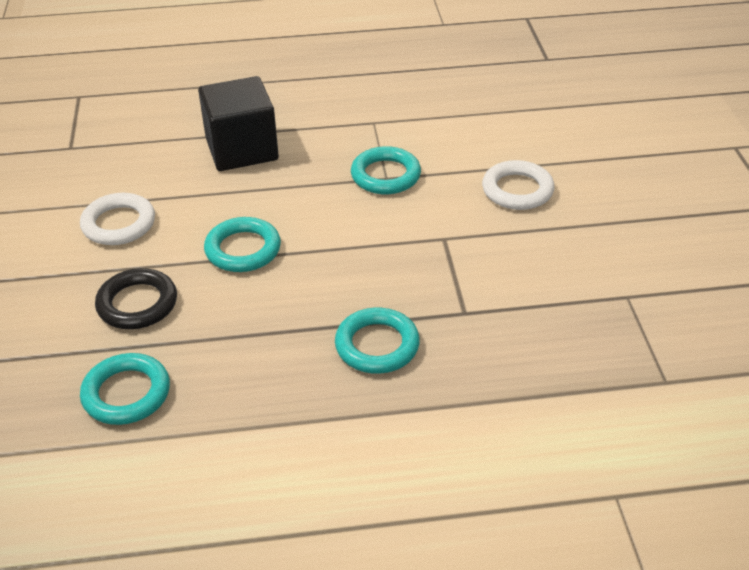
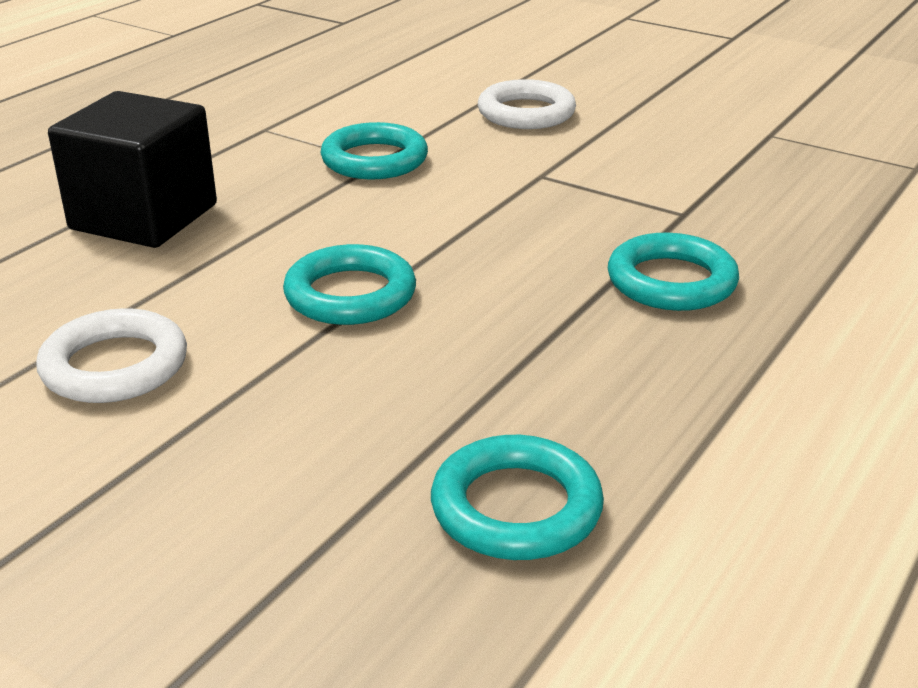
camera: 50 degrees left, 10 degrees down
(137, 304) = (326, 420): black ring -> none

